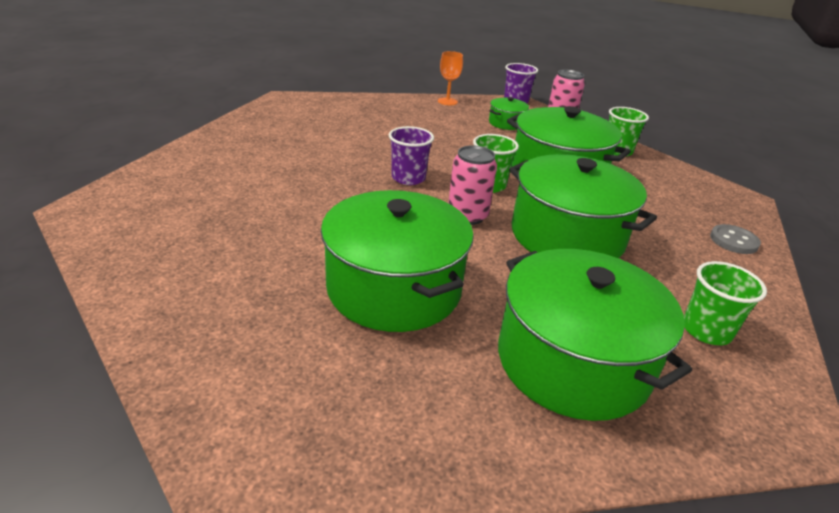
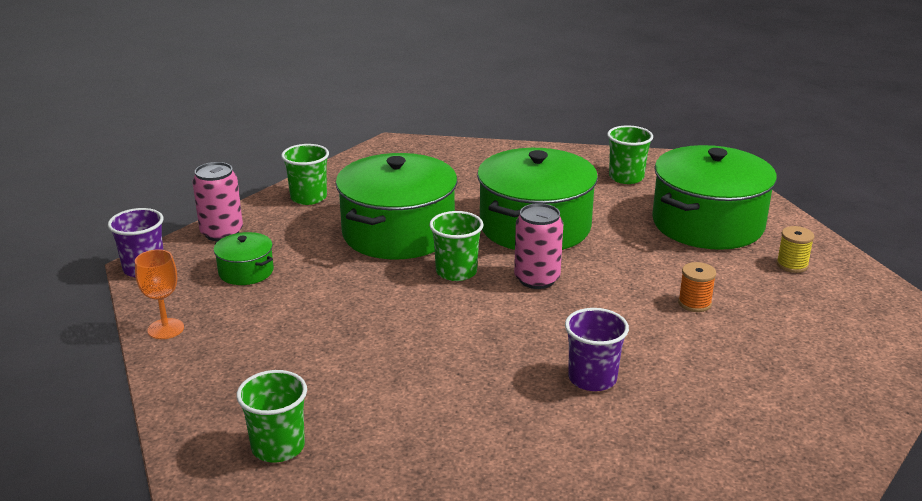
camera: 100 degrees left, 5 degrees down
(324, 114) = (278, 447): none -> green cup
(394, 288) = (694, 303): green pot -> orange spool
(408, 178) = (473, 326): purple cup -> purple cup (592, 378)
(449, 401) = (792, 265): none -> yellow spool
(733, 241) = (483, 156): grey button -> none

